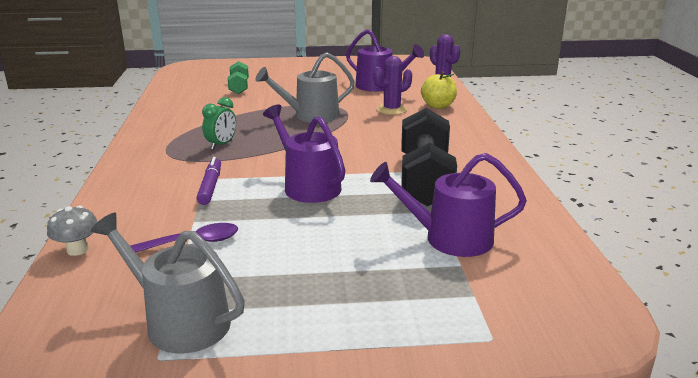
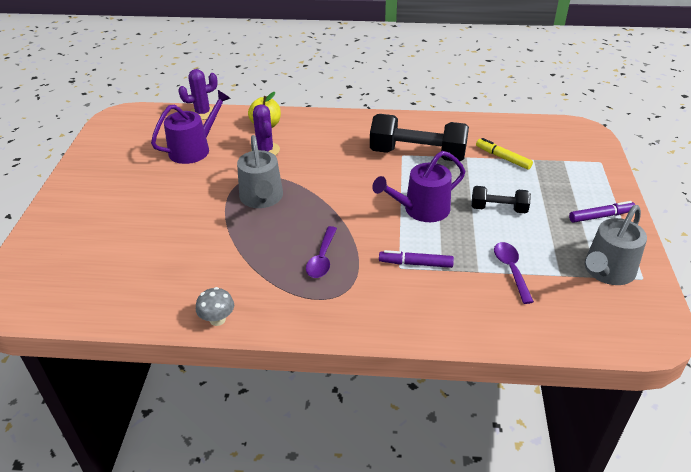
camera: 80 degrees left, 15 degrees up
(77, 250) = (524, 335): grey mushroom -> grey mushroom (217, 319)
(221, 145) = (322, 259): green clock -> purple spoon
(239, 87) = (139, 247): green dumbbell -> none
(318, 326) = (601, 216): none -> purple marker
(320, 234) = (498, 209): none -> black dumbbell
(450, 238) = (503, 158): purple watering can -> yellow marker

